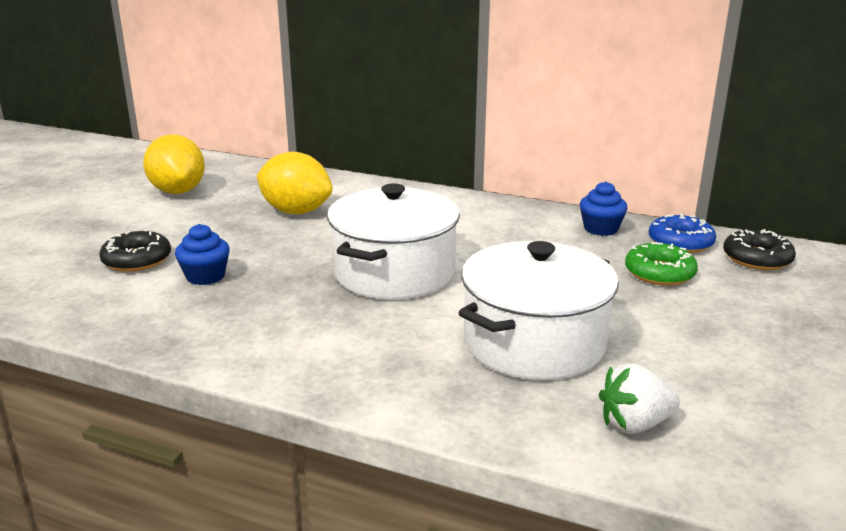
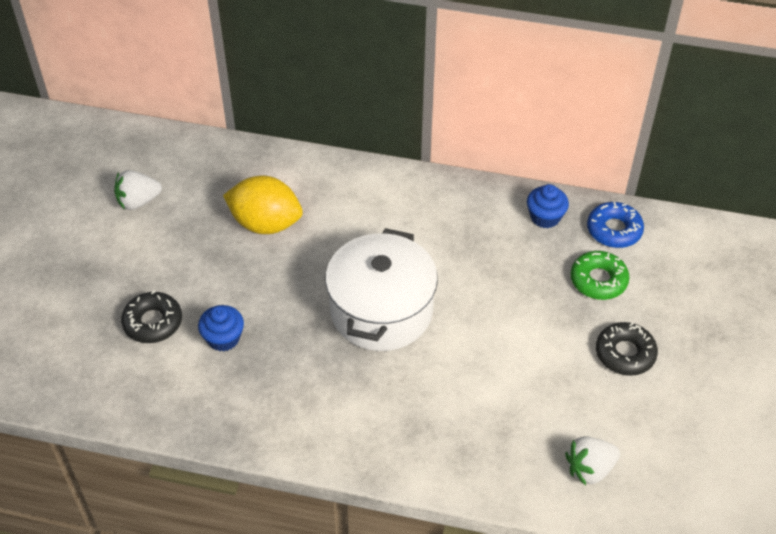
camera: 10 degrees left, 25 degrees up
(178, 191) = (138, 201): yellow lemon -> white strawberry
(534, 343) = (510, 389): white pot -> none
(757, 258) = (676, 247): black donut -> black donut (625, 354)

